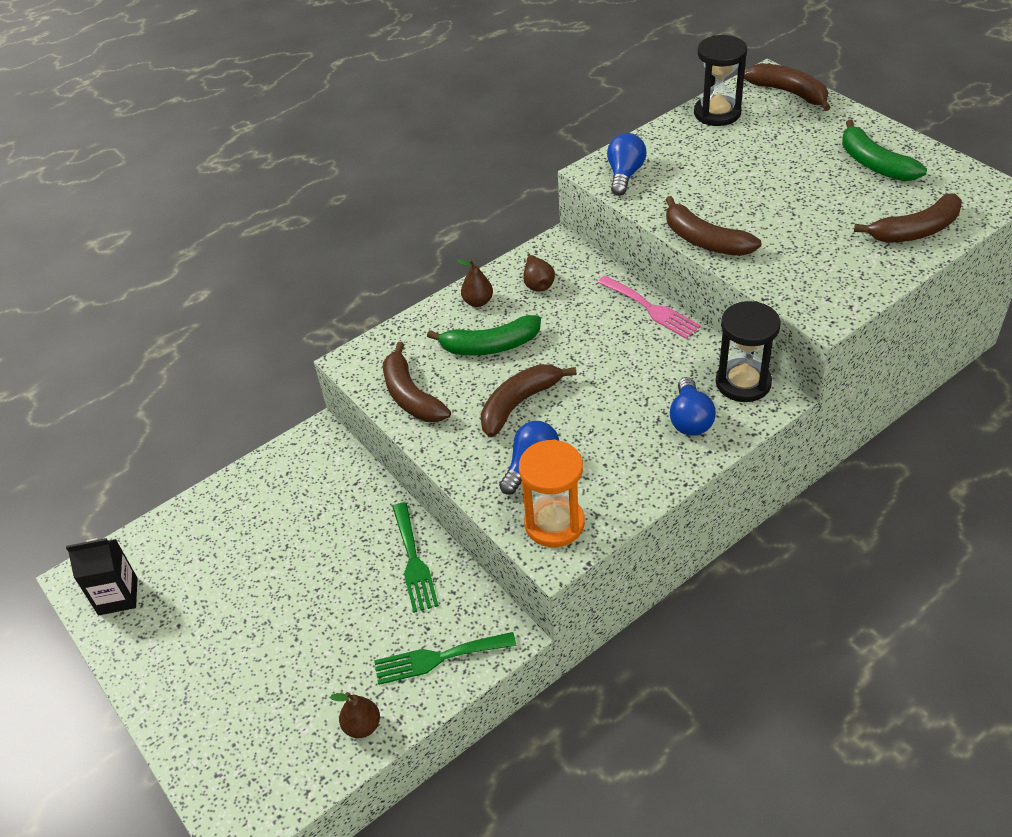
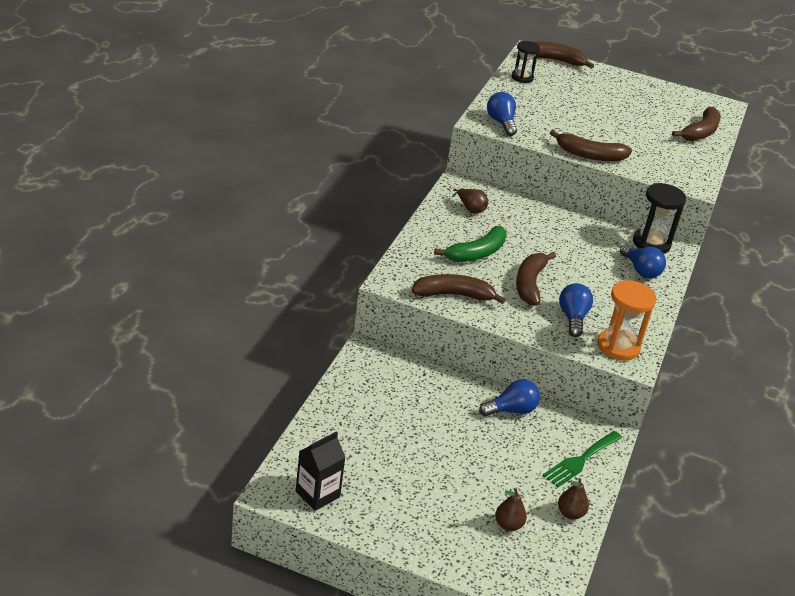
camera: 40 degrees left, 10 degrees down
(411, 396) = (453, 295): brown banana -> brown banana turned 150 degrees clockwise
(413, 561) = (511, 410): green fork -> blue light bulb
(478, 302) = (440, 227): brown pear -> brown pear (508, 525)
(651, 309) = (558, 211): pink fork -> none
(717, 113) = (522, 77): black hourglass -> black hourglass, size x0.66
(874, 164) = (643, 97): green banana -> none

